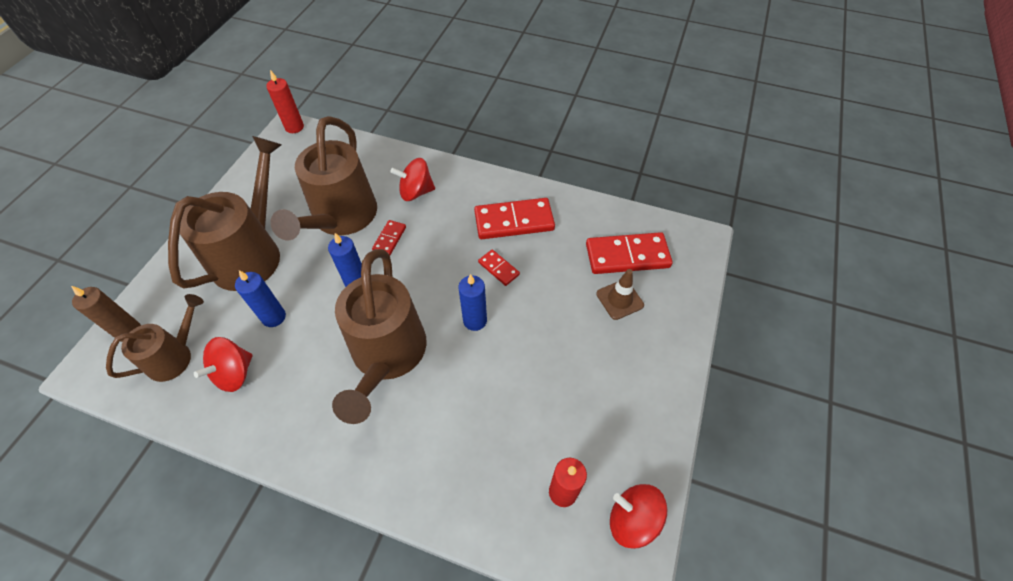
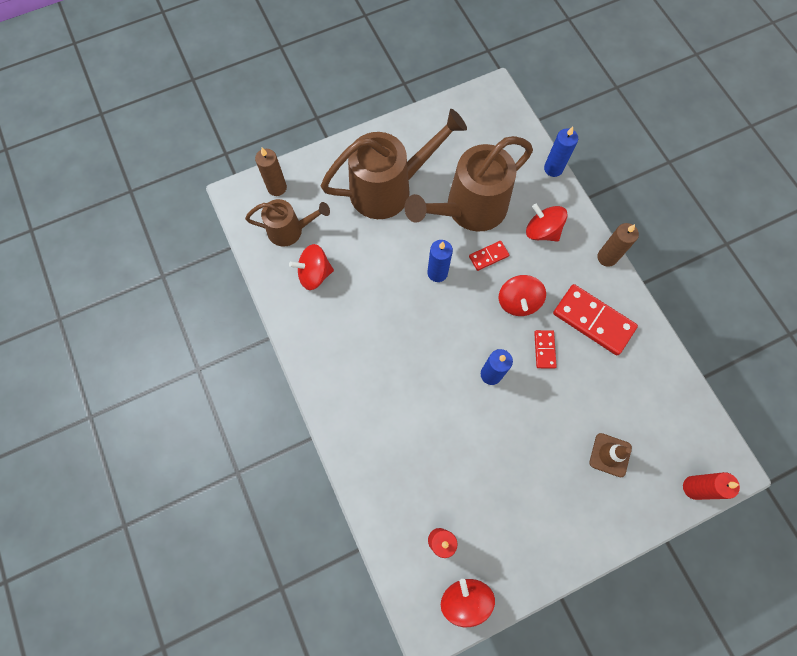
camera: 45 degrees right, 15 degrees up
(274, 317) = (366, 253): blue candle -> blue candle (553, 168)
(294, 127) = (501, 94): red candle -> red candle (693, 487)
(387, 357) = (412, 348): brown watering can -> none
(445, 252) = (518, 302): none -> red spinning top
(481, 174) = (607, 257): none -> brown candle
(627, 255) = (653, 427): red domino -> none

